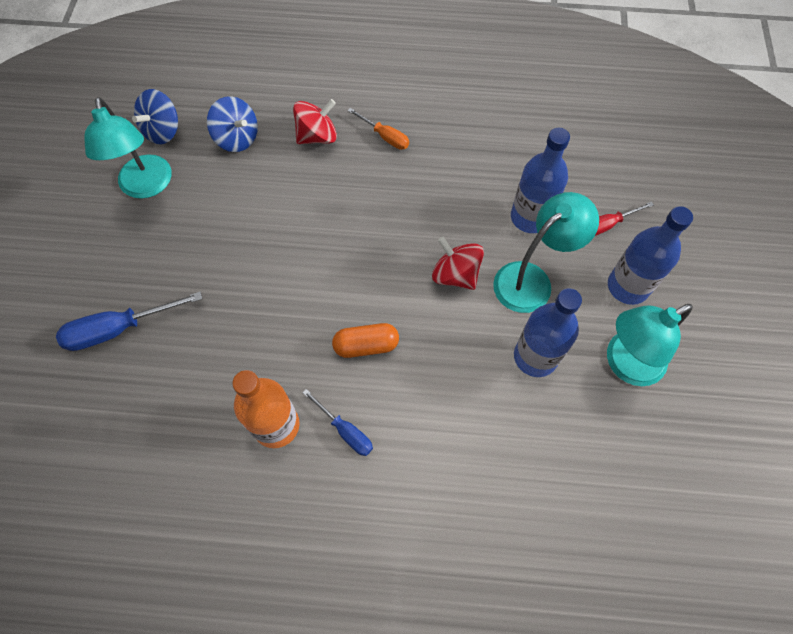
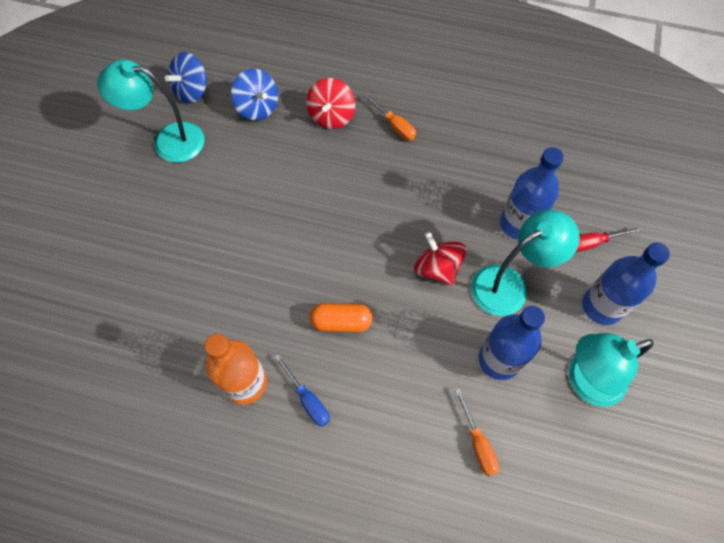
camera: 10 degrees right, 0 degrees up
(119, 329) = (121, 269): blue screwdriver -> none
(147, 186) = (168, 141): turquoise lamp -> turquoise lamp turned 105 degrees clockwise
(317, 136) = (331, 116): red spinning top -> red spinning top turned 120 degrees clockwise
(529, 444) = (478, 443): none -> orange screwdriver

